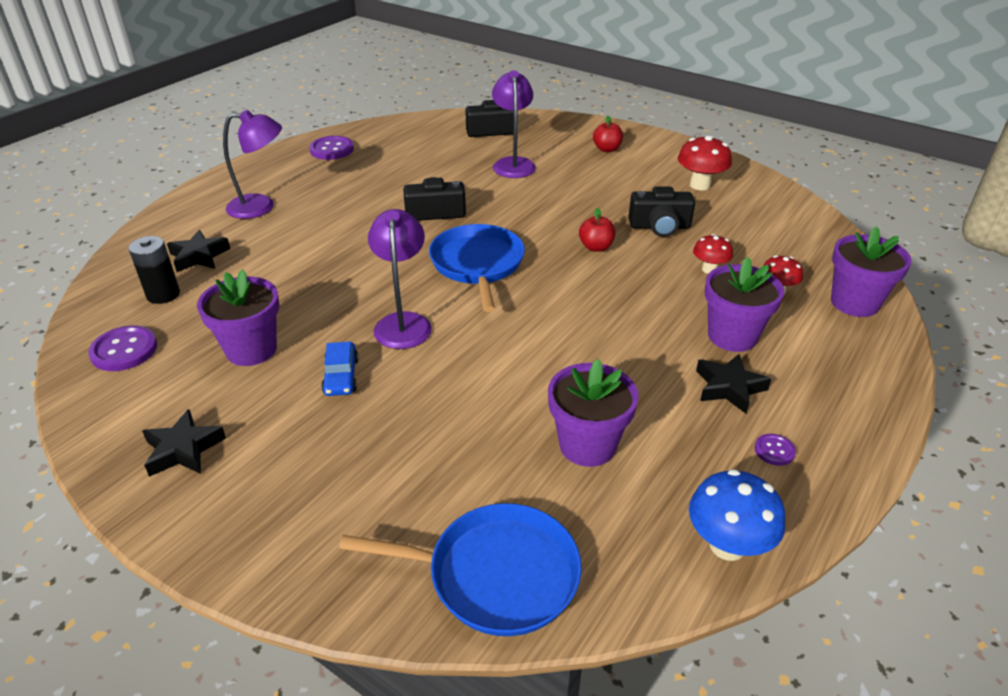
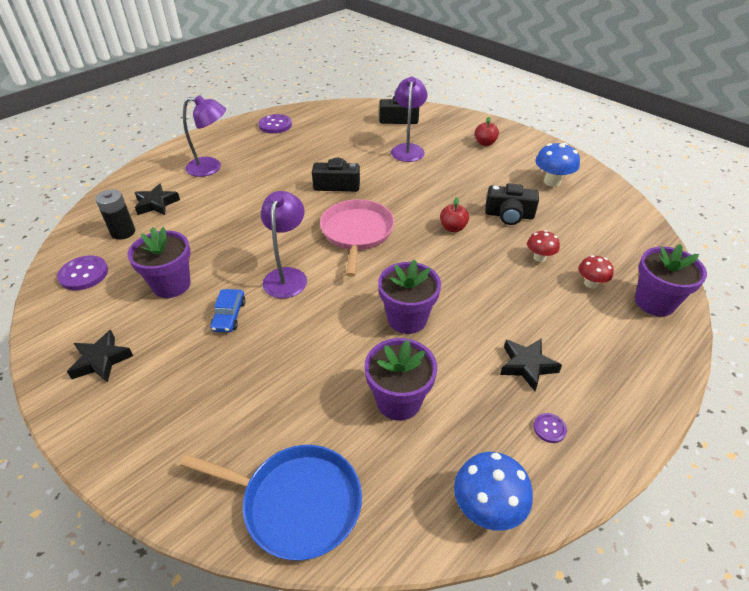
camera: 10 degrees right, 5 degrees up
(477, 264) = (357, 233): blue pan -> pink pan
(700, 185) = (552, 182): red mushroom -> blue mushroom
(732, 336) = (542, 320): purple flower pot -> purple flower pot (407, 319)

